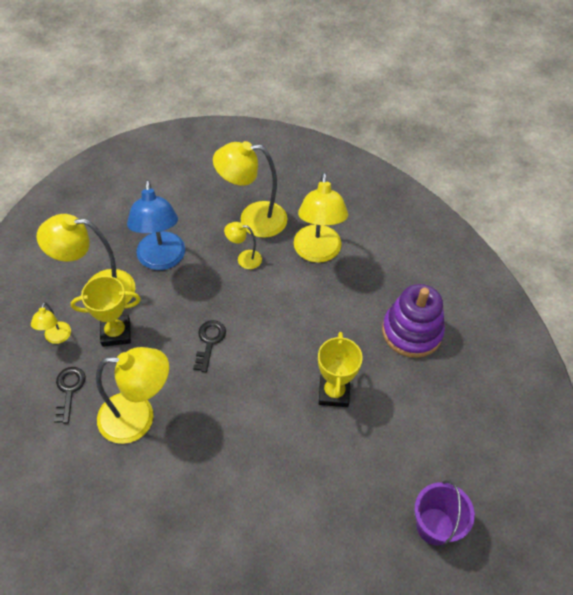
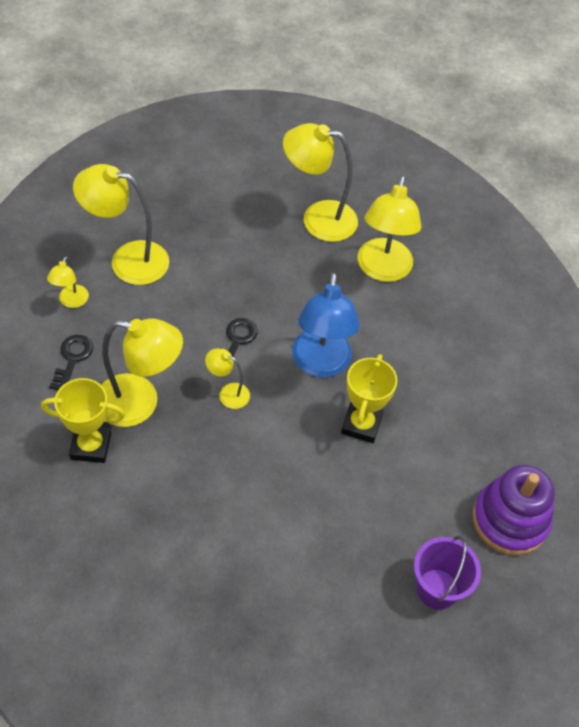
camera: 10 degrees right, 0 degrees up
(116, 333) = (136, 310): yellow trophy -> yellow trophy (91, 446)
(161, 260) = (204, 242): blue lamp -> blue lamp (321, 364)
(244, 258) = (297, 259): yellow lamp -> yellow lamp (228, 393)
(412, 331) = (468, 378): purple stacking toy -> purple stacking toy (510, 520)

